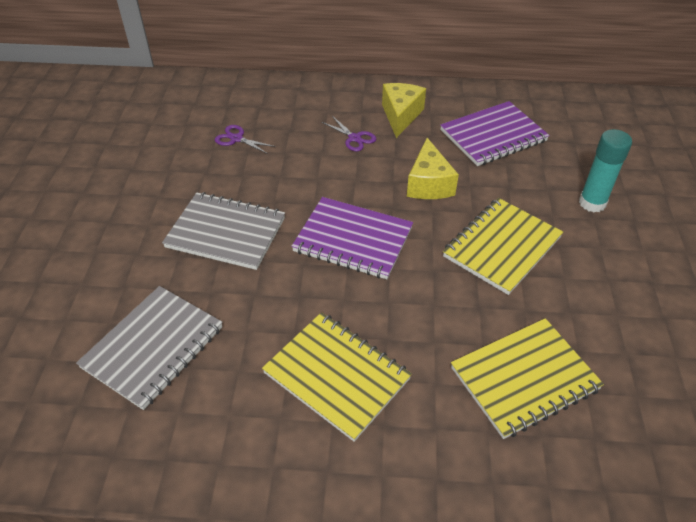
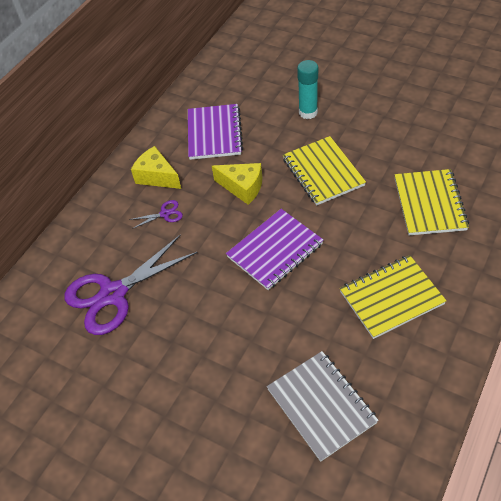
camera: 60 degrees left, 5 degrees up
(226, 233) = (225, 329): grey notebook -> none
(236, 139) = (113, 294): purple scissors -> purple scissors, size x2.40

